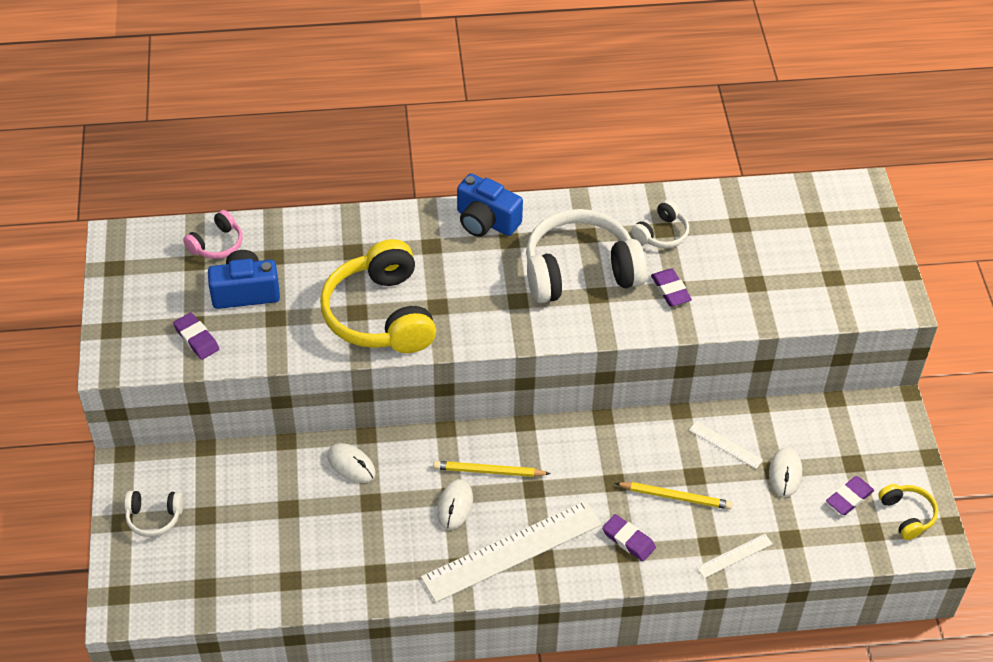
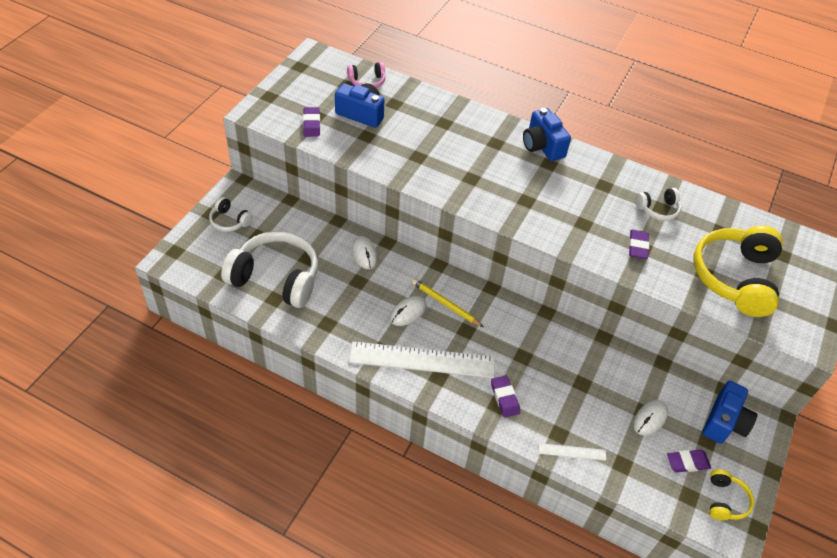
camera: 30 degrees right, 0 degrees up
(380, 315) = (431, 165): yellow headphones -> yellow headphones (734, 277)
(580, 271) = (582, 204): white headphones -> white headphones (276, 278)
(675, 497) = (558, 389): yellow pencil -> none
(725, 445) = (619, 376): white ruler -> none
(856, 434) = (724, 422): none -> blue camera

